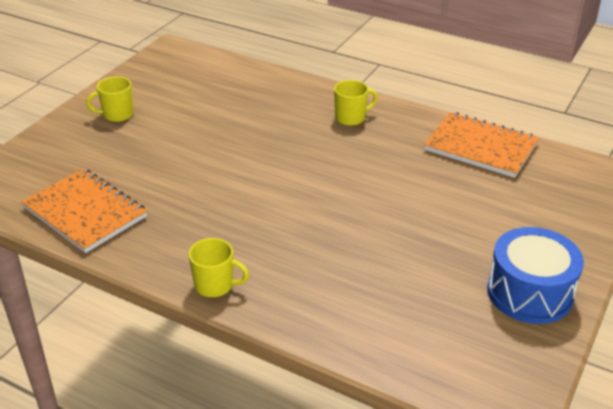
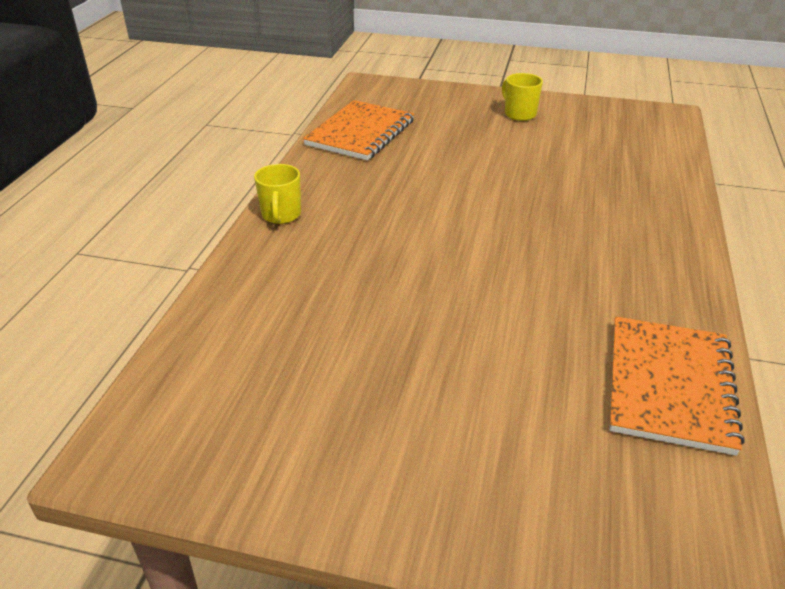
camera: 75 degrees right, 0 degrees up
(351, 118) = (640, 253): yellow mug -> none
(529, 293) = (333, 465): blue drum -> none

